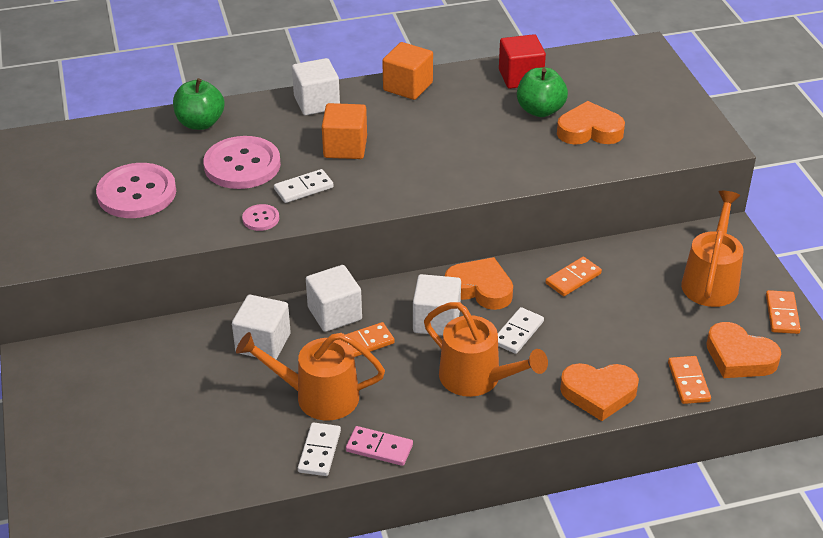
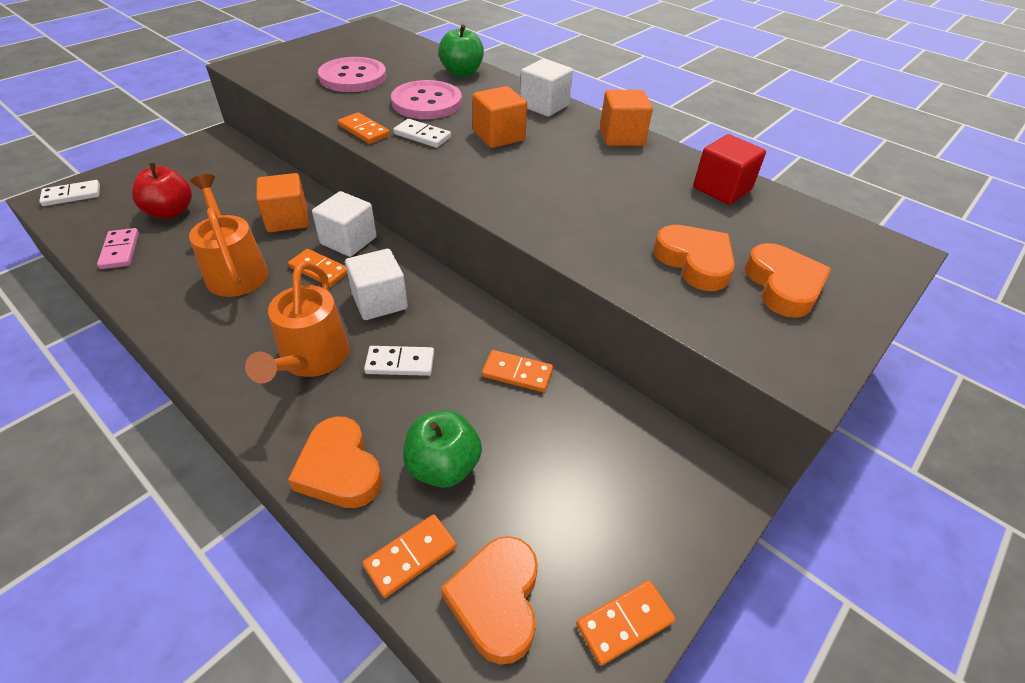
camera: 55 degrees right, 5 degrees up
(171, 422) = (170, 212): none -> red apple
(261, 219) = (364, 131): pink button -> orange domino
(263, 343) = (287, 219): white cube -> orange cube
(319, 451) = (163, 297): white domino -> white domino (72, 195)
(379, 448) = (180, 331): pink domino -> pink domino (120, 250)
(480, 288) = (447, 312): orange heart -> orange heart (783, 286)
(540, 110) = (685, 218): green apple -> green apple (443, 466)
(711, 280) = (622, 505): orange watering can -> none

